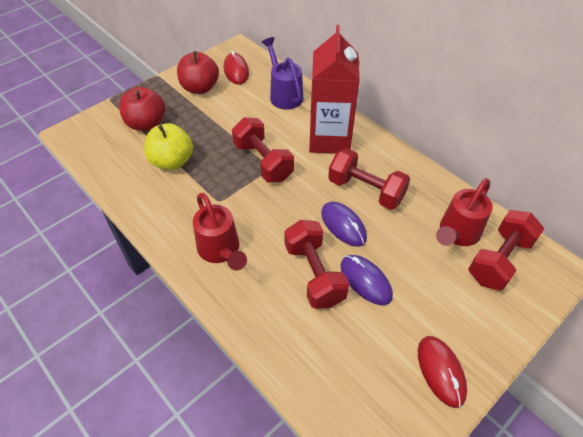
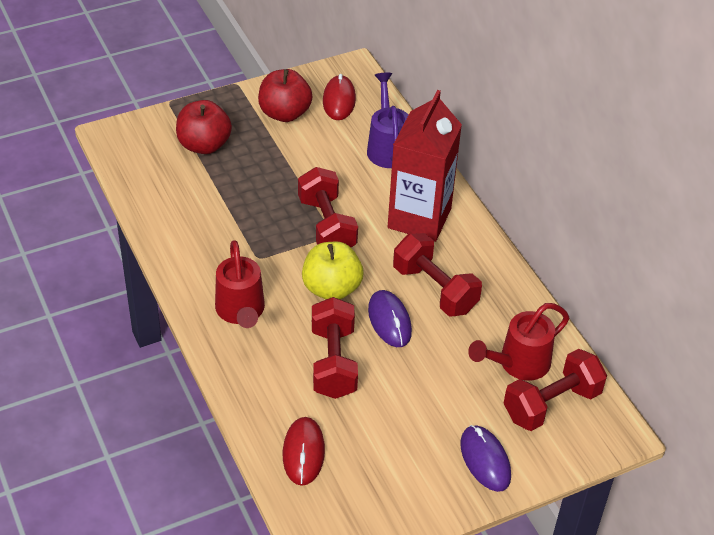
camera: 15 degrees right, 5 degrees down
(172, 161) = (220, 199): yellow apple -> yellow apple (331, 288)
(365, 281) = (387, 384): purple mouse -> purple mouse (485, 460)
(441, 371) = (424, 488): red mouse -> red mouse (303, 452)

